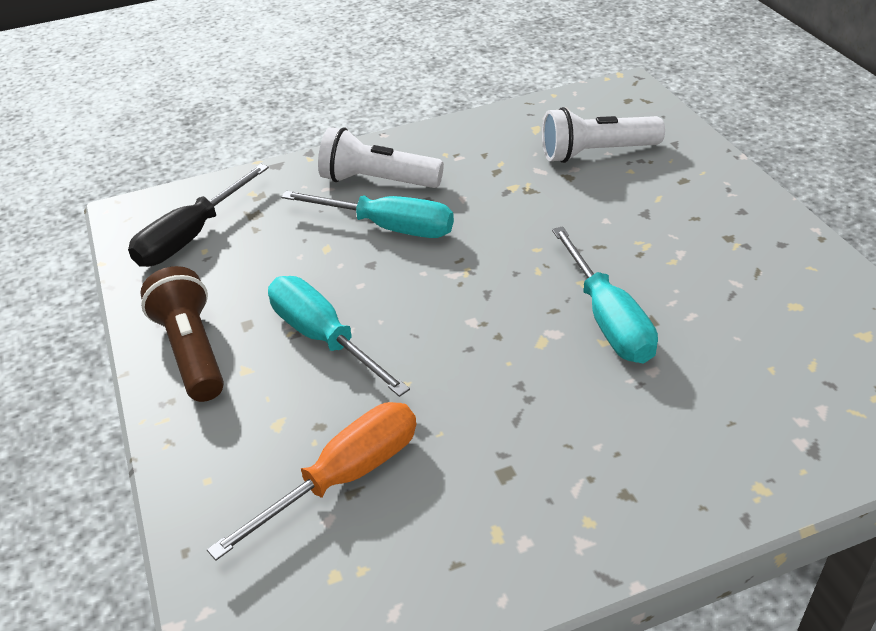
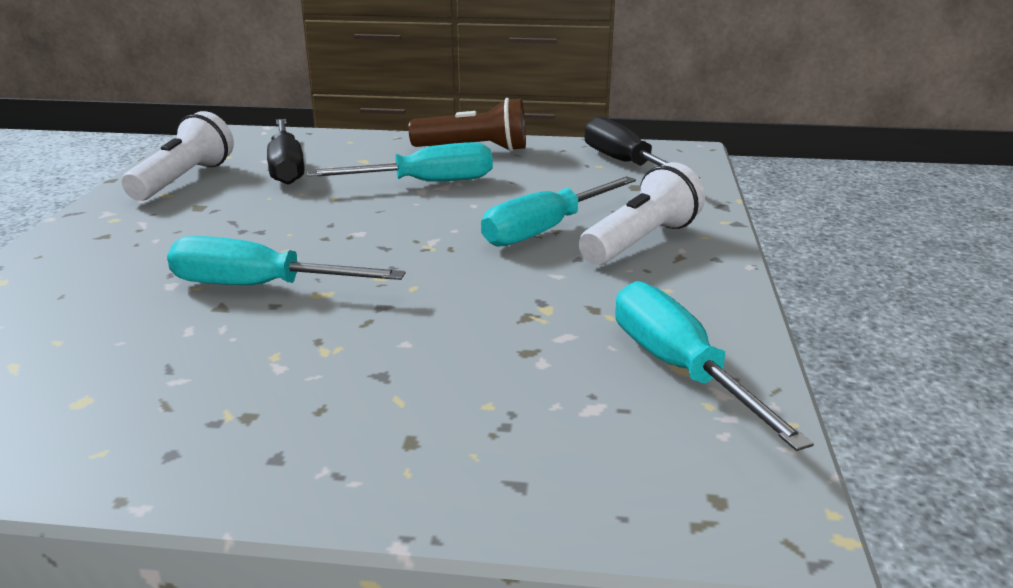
camera: 115 degrees right, 15 degrees down
(343, 477) = (286, 167): orange screwdriver -> black screwdriver
(538, 129) = (679, 369): none -> turquoise screwdriver
(596, 153) = (563, 393): white flashlight -> white flashlight (184, 180)

